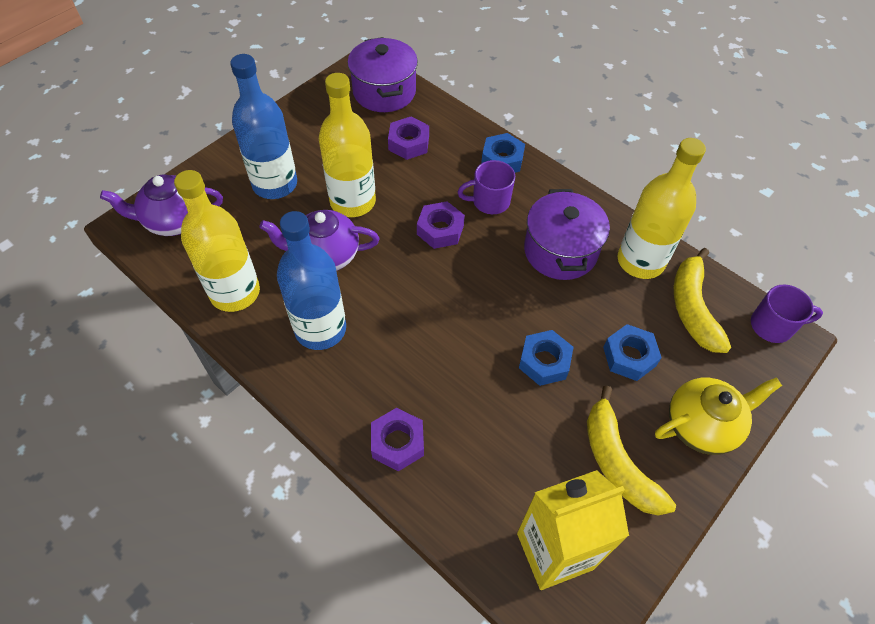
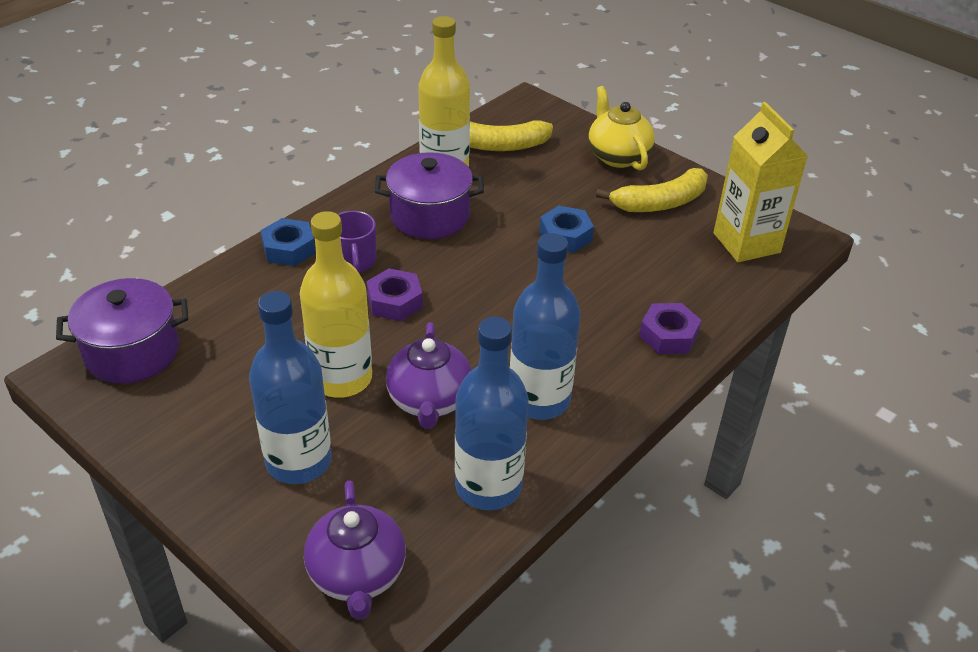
camera: 90 degrees left, 15 degrees down
(235, 292) = (488, 486): yellow bottle -> blue bottle
(409, 143) = (243, 327): purple nut -> none
(629, 356) = (554, 186): blue nut -> none
(772, 326) = (516, 108): purple mug -> none

